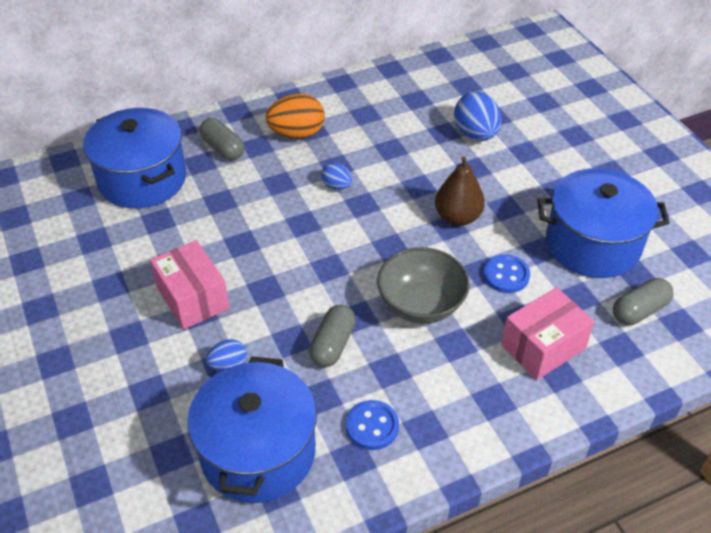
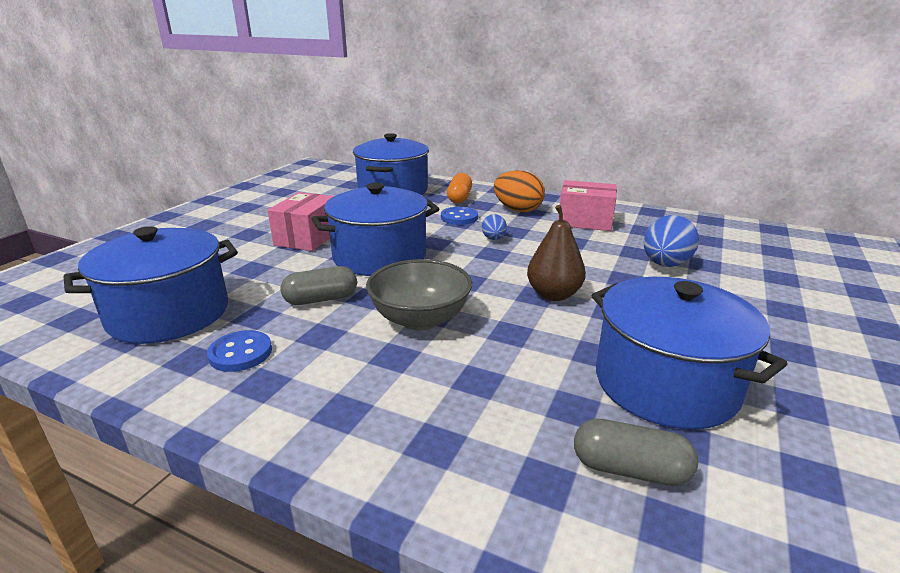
camera: 50 degrees right, 20 degrees down
(223, 148) = (459, 198): grey capsule -> orange capsule
(228, 365) = (254, 270): blue egg -> none
(292, 271) = (379, 257): none -> blue pot
(506, 275) = (526, 347): blue button -> blue button (459, 217)
(543, 347) = (461, 413): pink box -> pink box (585, 221)

